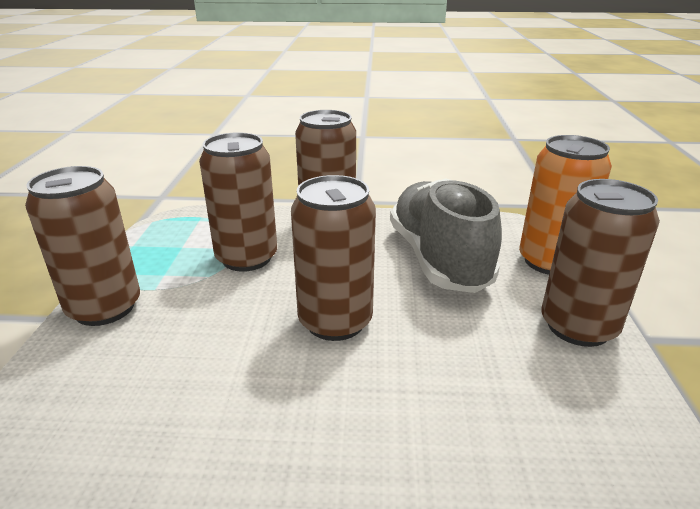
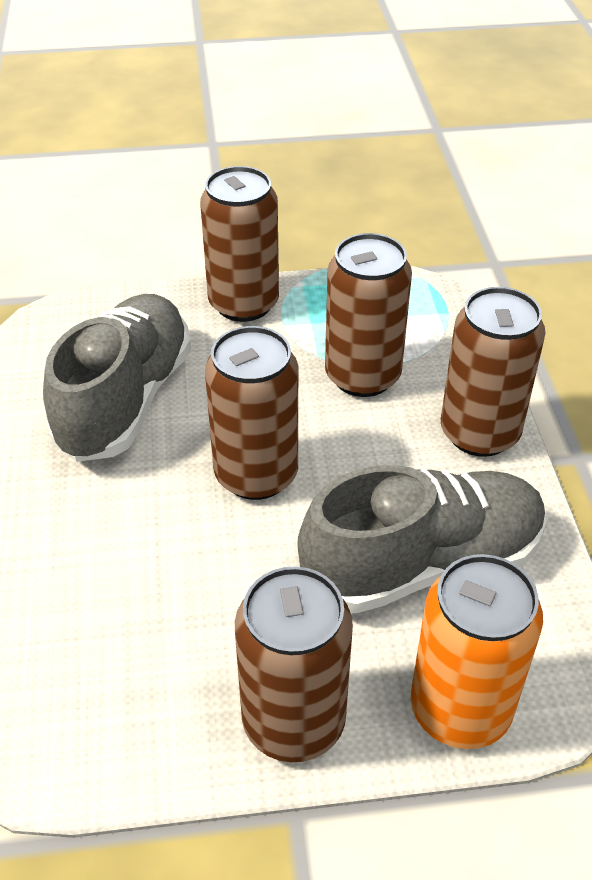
camera: 80 degrees right, 15 degrees up
(193, 404) = (126, 400): none -> grey shoe

